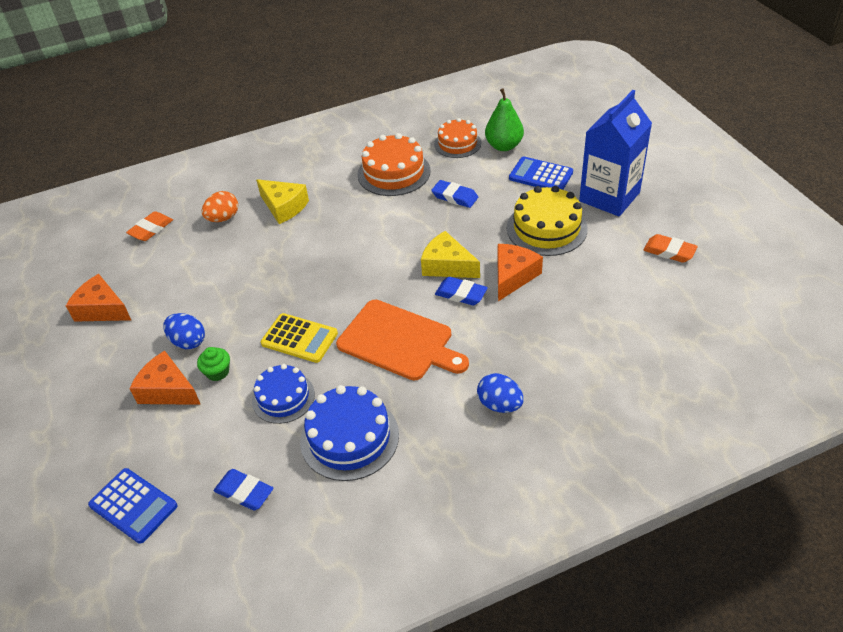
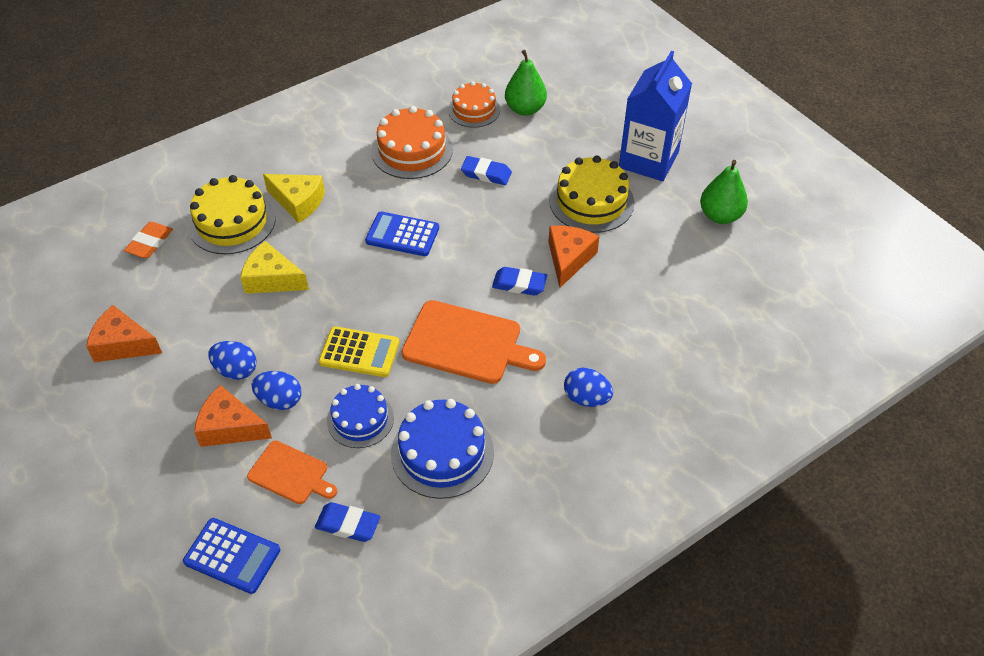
camera: 15 degrees left, 5 degrees up
(207, 438) = (291, 474): none -> orange cutting board
(217, 372) = (280, 400): green cupcake -> blue egg
(223, 218) = (232, 222): orange egg -> yellow cake
(447, 266) = (497, 254): yellow cheese -> yellow cheese (272, 279)
(540, 175) = (572, 141): blue calculator -> blue calculator (402, 235)
(669, 251) = (720, 216): orange eraser -> green pear

